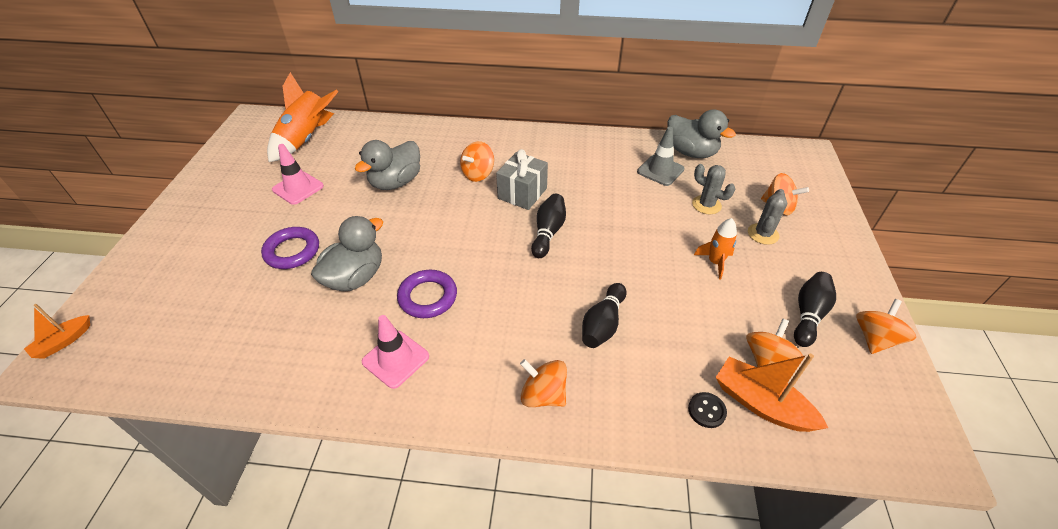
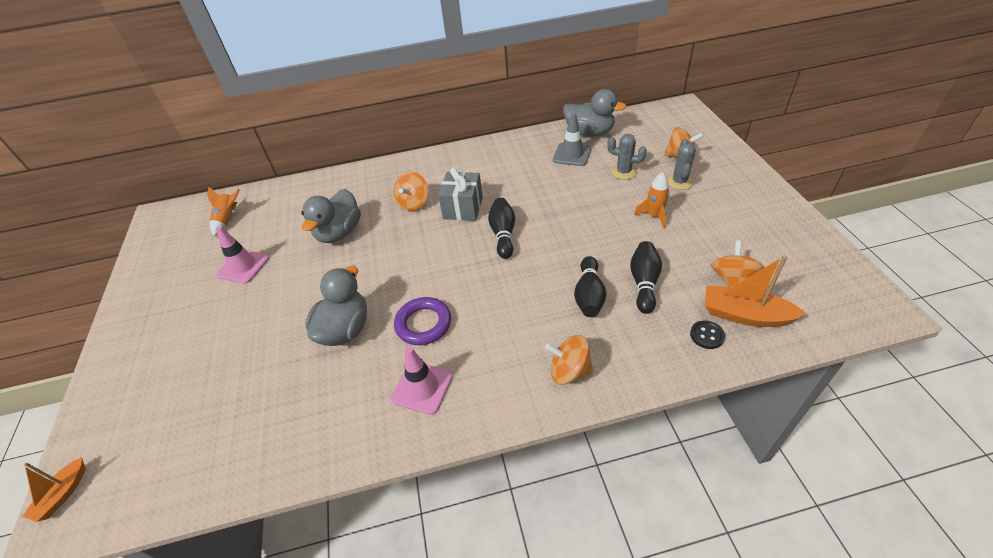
camera: 15 degrees left, 0 degrees up
(292, 251) = (269, 326): purple ring -> none
(307, 139) = (228, 219): orange rocket -> orange rocket, size x0.54
(808, 315) = (745, 234): black bowling pin -> black bowling pin (644, 283)
(875, 338) = (802, 236): orange spinning top -> none

